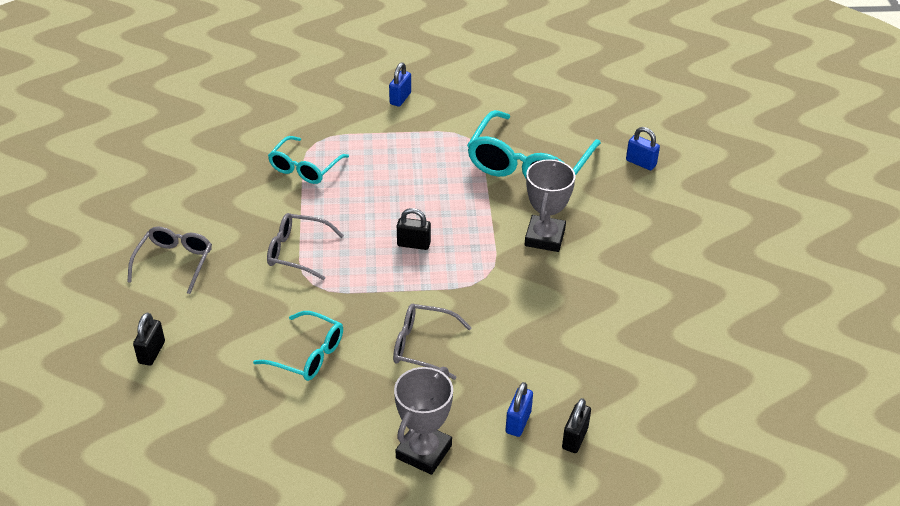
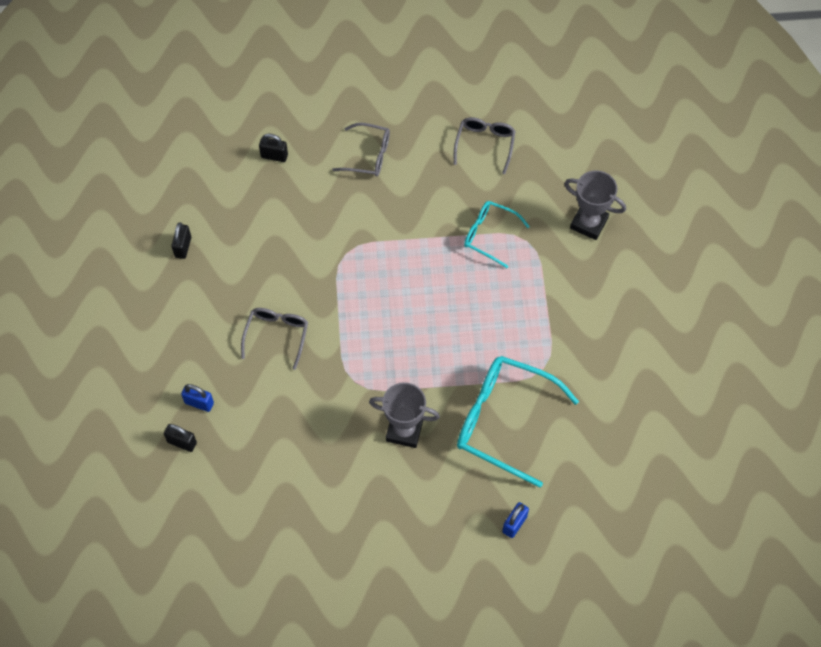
camera: 90 degrees right, 20 degrees up
(297, 252) = (382, 239): grey glasses -> grey glasses (485, 144)
(308, 354) = (270, 257): turquoise glasses -> none
(400, 98) = (599, 307): blue padlock -> none
(413, 244) = (393, 325): black padlock -> black padlock (183, 247)
(423, 452) = (175, 339): grey trophy -> grey trophy (589, 223)

